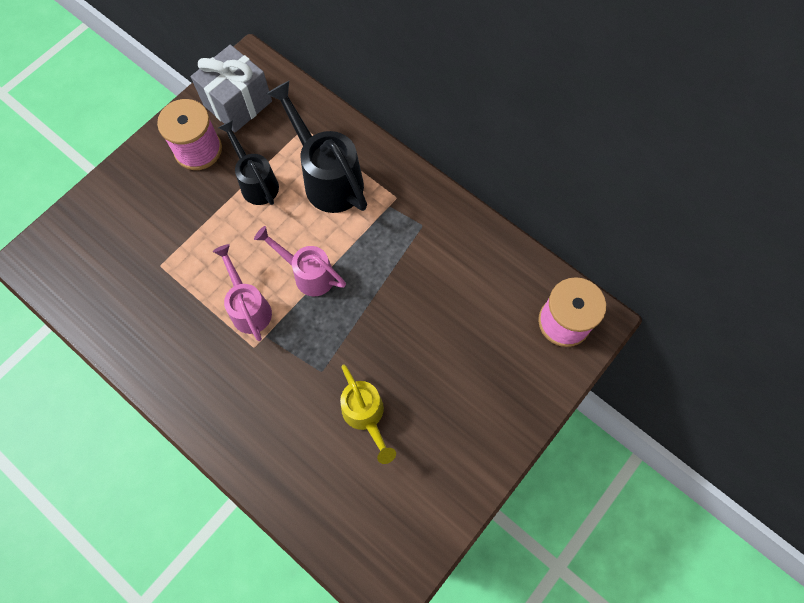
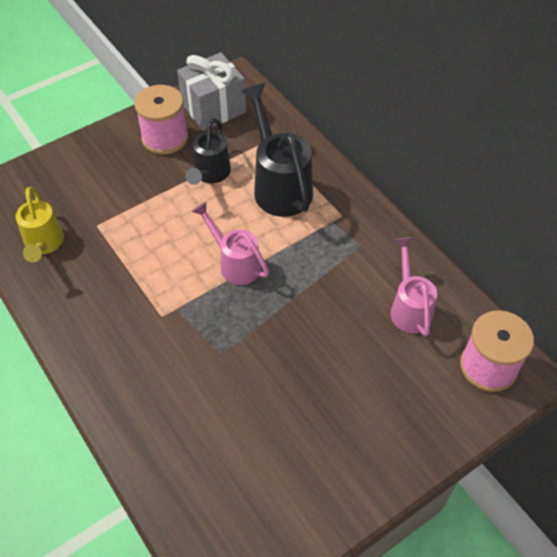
camera: 15 degrees right, 15 degrees down
(248, 307) = (168, 279): pink watering can -> pink watering can (409, 307)
(256, 182) = (210, 175): black watering can -> black watering can turned 150 degrees counterclockwise
(366, 416) = (254, 407): yellow watering can -> yellow watering can (44, 245)

